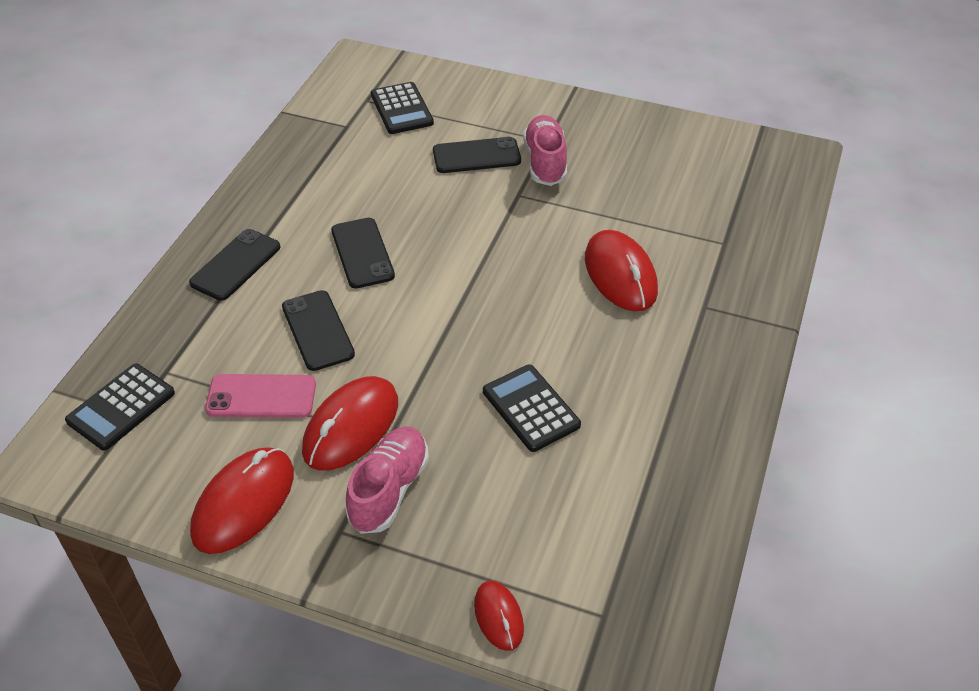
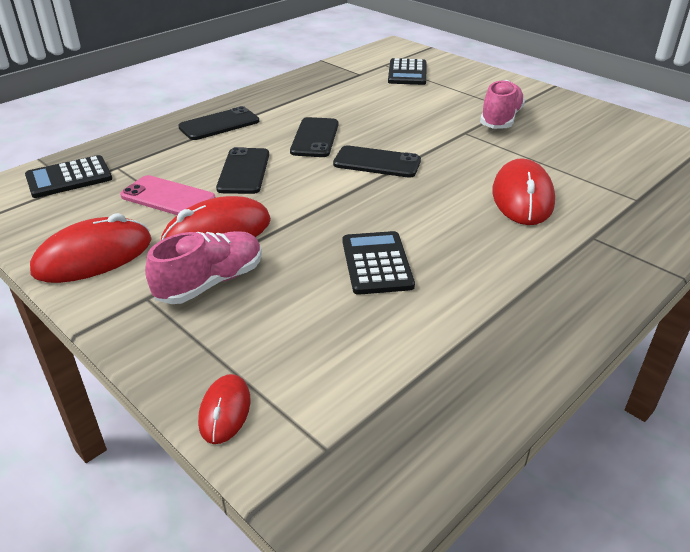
camera: 25 degrees right, 10 degrees down
(476, 156) = (446, 106): black phone -> black phone (377, 162)

